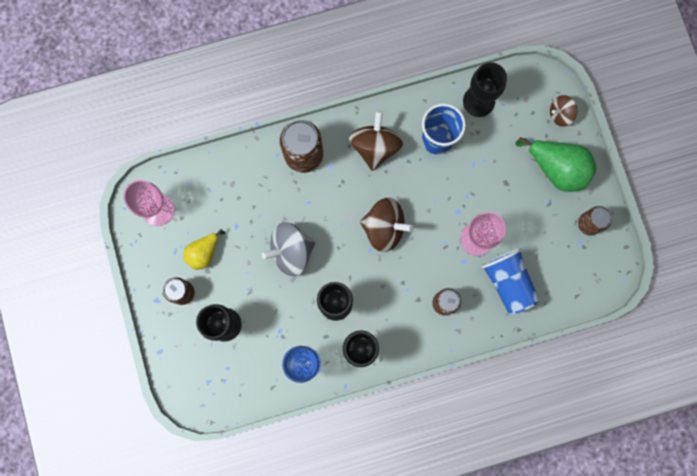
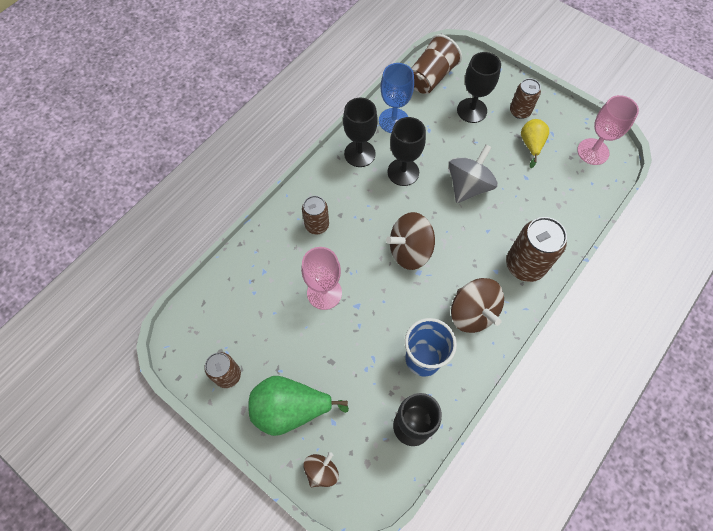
camera: 145 degrees right, 15 degrees down
(231, 388) = (431, 77): none -> brown cup
(508, 282) = (272, 275): blue cup -> none

